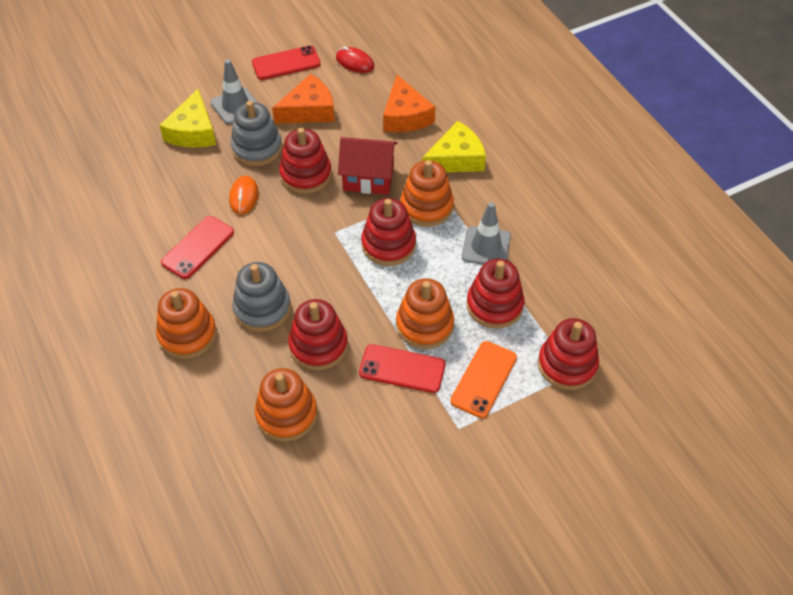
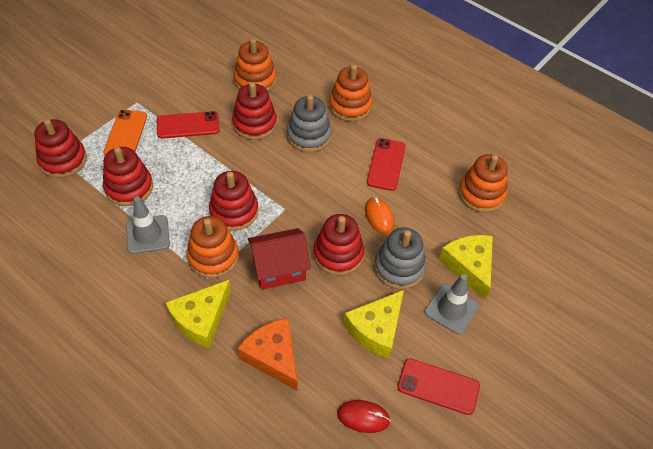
camera: 155 degrees right, 0 degrees up
(286, 63) = (438, 386): red phone -> red phone turned 60 degrees clockwise
(309, 110) = (376, 329): orange cheese -> yellow cheese
(424, 325) = (181, 158): orange stacking toy -> orange stacking toy (481, 194)

